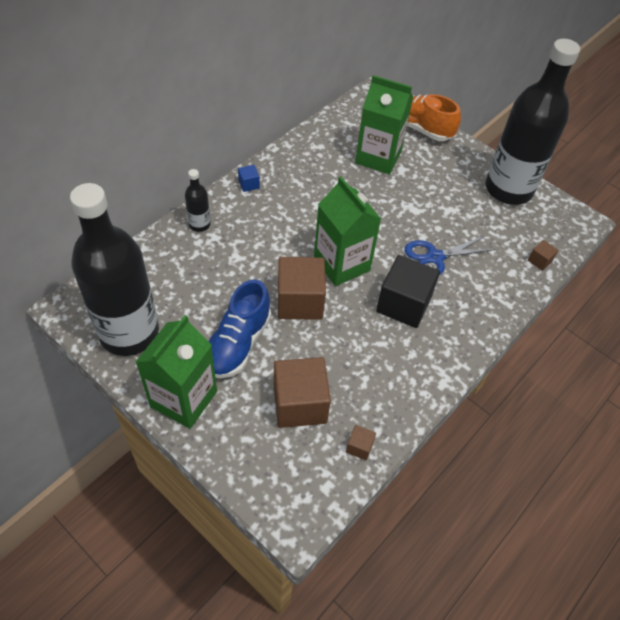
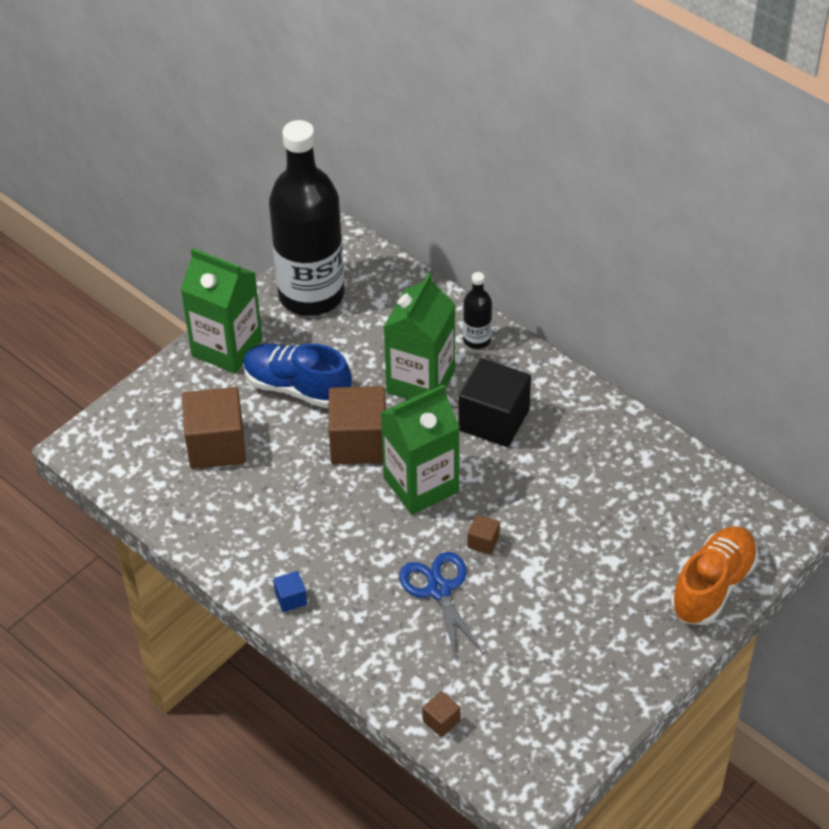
camera: 95 degrees right, 5 degrees down
(249, 184) = (555, 384): blue cube -> blue cube (291, 598)
(359, 447) = (160, 498): brown cube -> brown cube (483, 542)
(378, 157) = (633, 531): green carton -> green carton (420, 382)
(403, 304) = (357, 549): black cube -> black cube (494, 420)
(508, 189) = (587, 700): black bottle -> none

